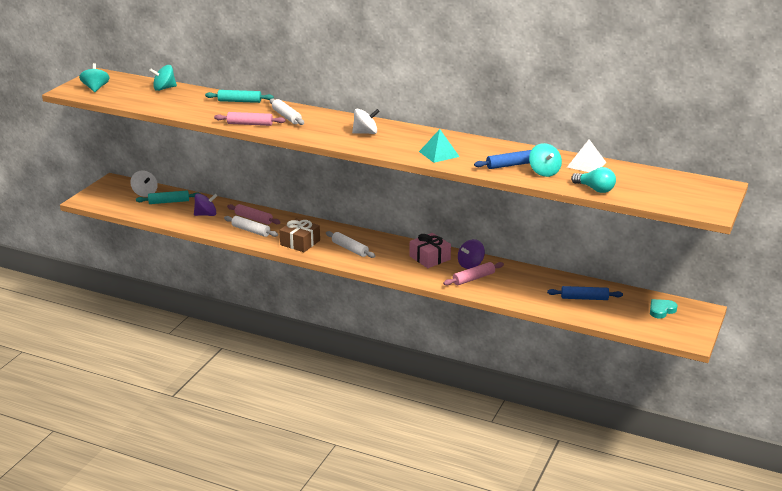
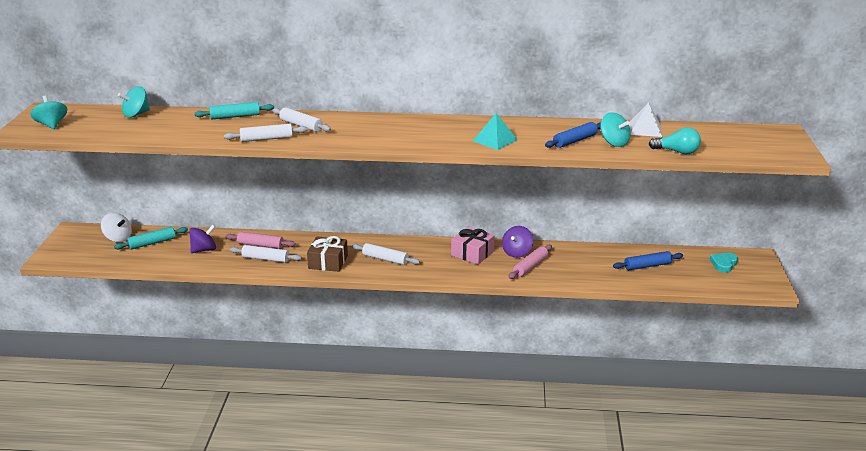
camera: 20 degrees left, 0 degrees up
(250, 124) = (266, 139): pink rolling pin -> white rolling pin
(365, 133) = (400, 130): white spinning top -> none

